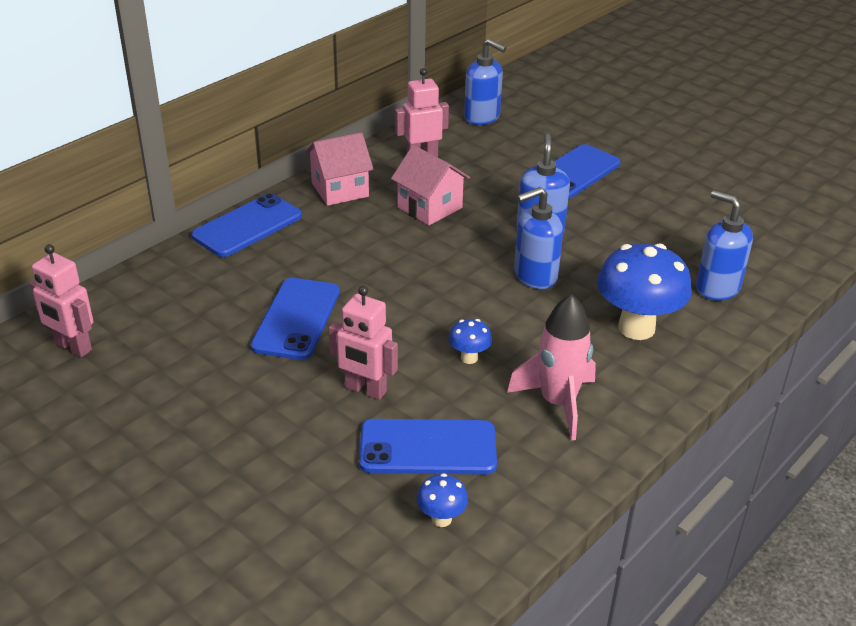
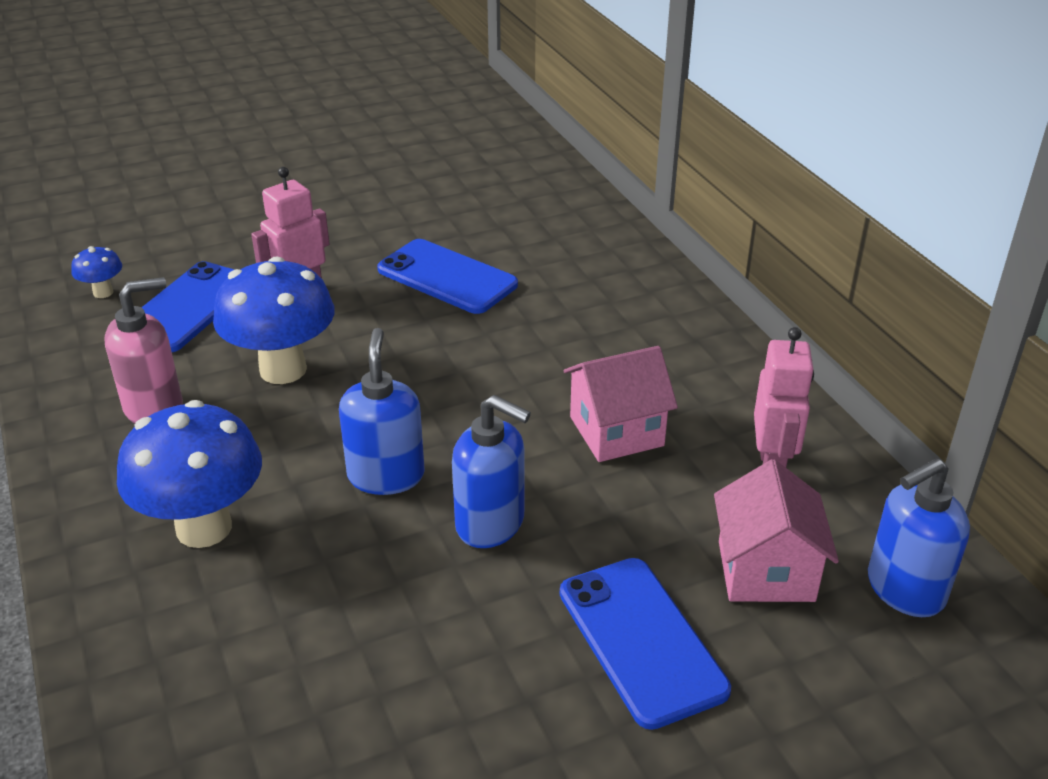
camera: 115 degrees right, 0 degrees up
(73, 347) = (500, 163): pink robot -> none
(247, 226) = (653, 279): blue phone -> none
(340, 190) = (706, 364): pink house -> pink house (766, 571)
(469, 358) = (283, 369): blue mushroom -> blue mushroom, size x2.19
(558, 403) = (154, 407): pink rocket -> pink soap dispenser
(717, 288) = (202, 667): blue soap dispenser -> none

